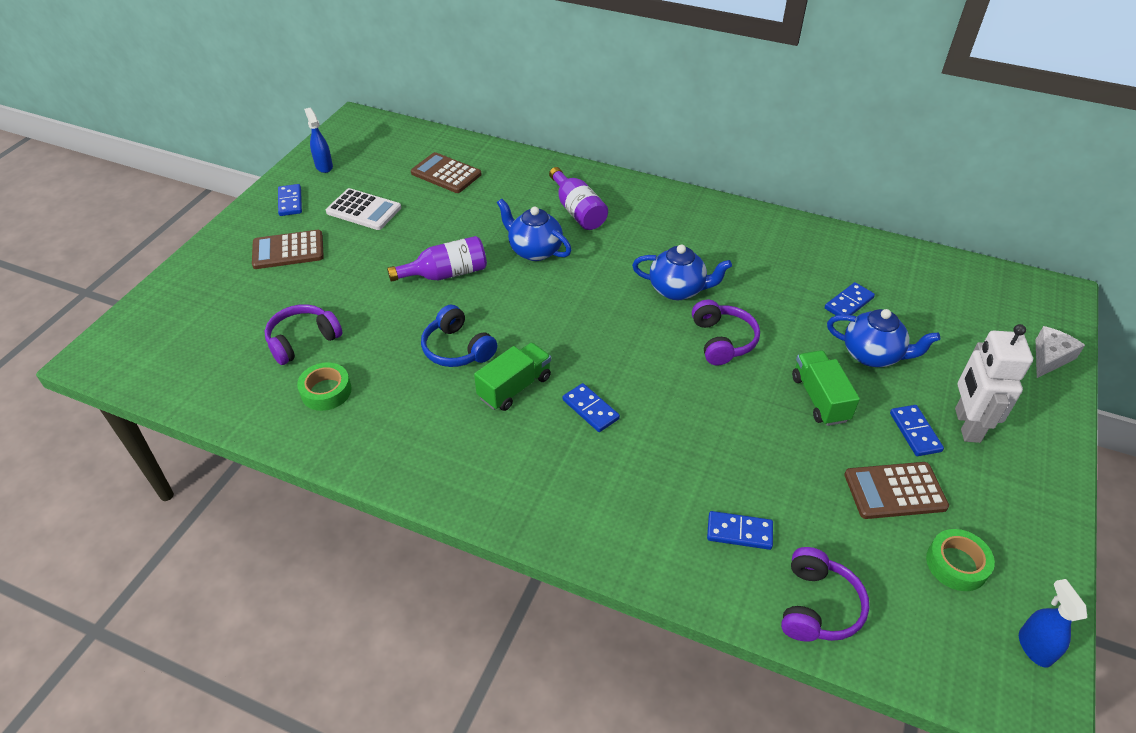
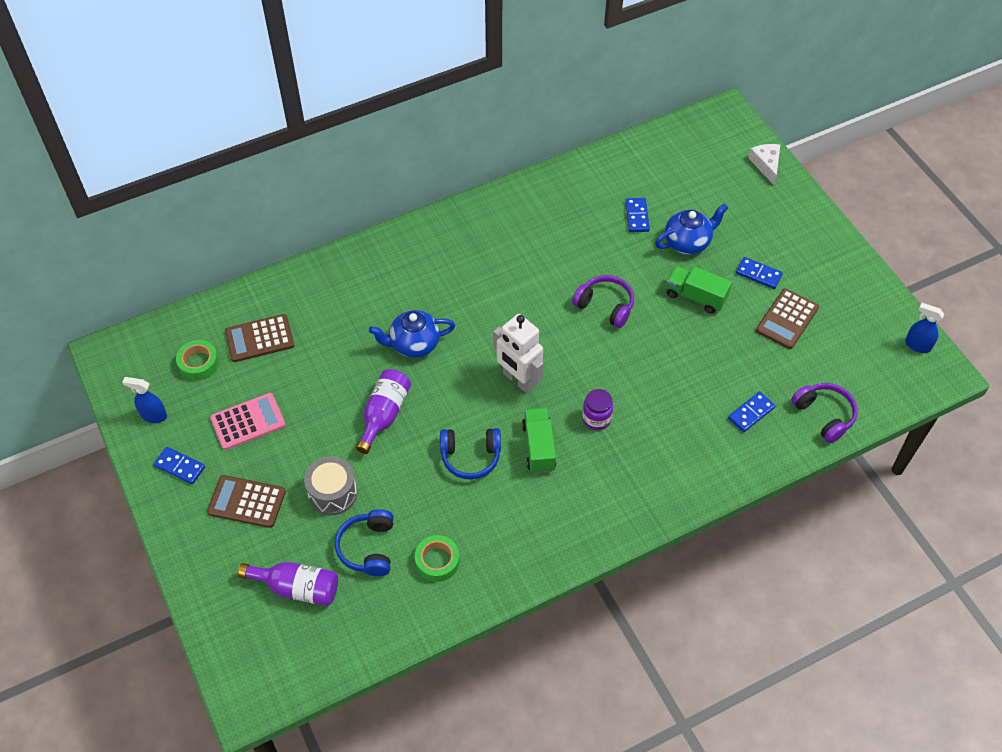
camera: 50 degrees left, 10 degrees up
(288, 250) = (247, 502): brown calculator -> brown calculator turned 75 degrees clockwise
(303, 341) = (368, 548): purple headphones -> blue headphones
(339, 290) = (332, 493): none -> grey drum
(364, 210) = (248, 422): white calculator -> pink calculator
(577, 211) = (397, 288): purple bottle -> purple bottle (297, 588)
(590, 409) = (596, 419): blue domino -> purple jar
(678, 290) = (537, 293): blue teapot -> none
(956, 564) = (851, 334): green tape -> green tape (198, 363)
(966, 425) = (775, 247): white robot -> white robot (518, 380)

